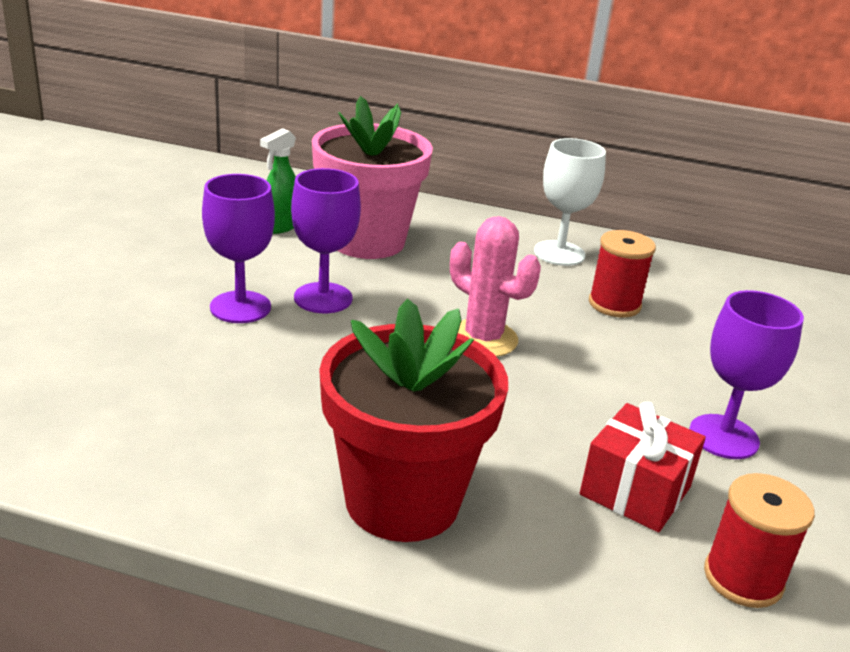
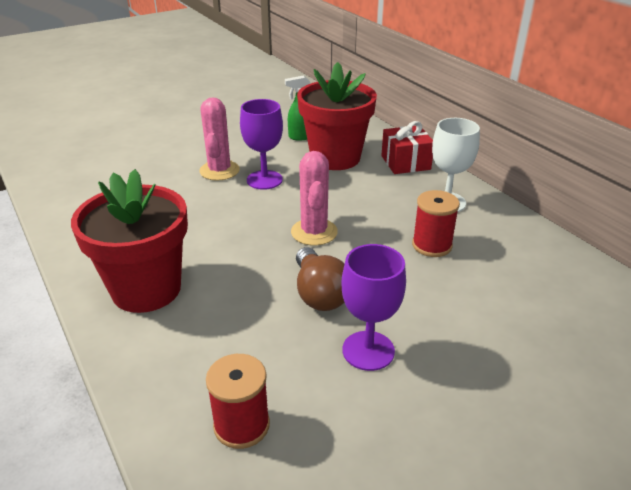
camera: 45 degrees right, 5 degrees up
(240, 307) = (219, 171): purple goblet -> pink cactus
(366, 241) = (335, 158): pink flower pot -> red flower pot
(596, 404) = (319, 294): none -> brown light bulb
(635, 491) = (262, 348): red gift -> red gift (405, 162)

